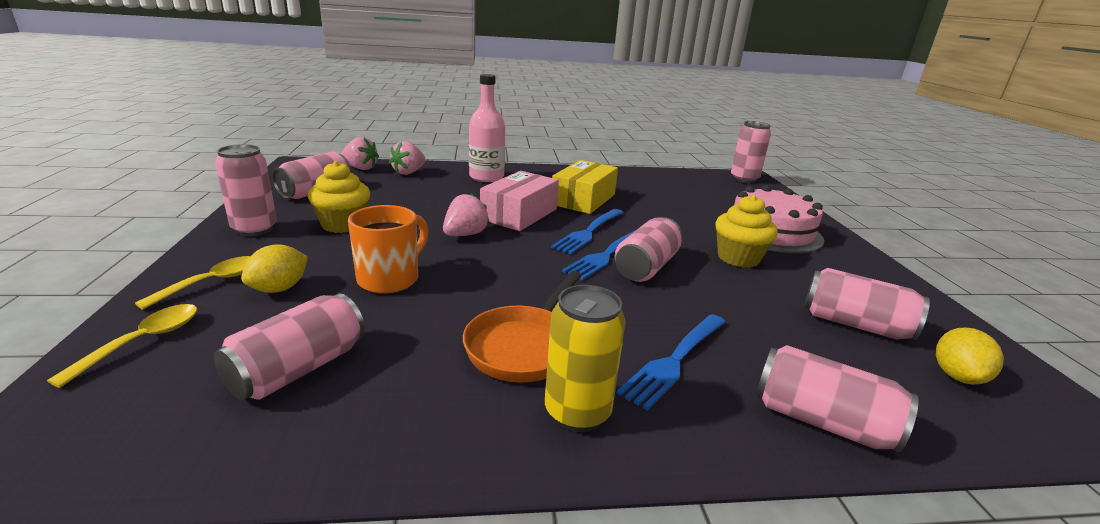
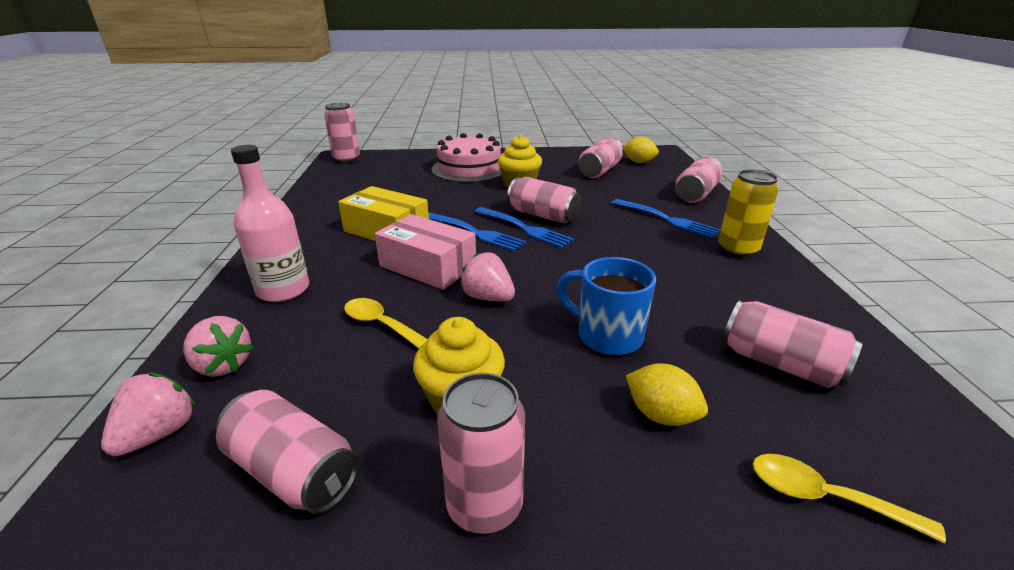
camera: 85 degrees left, 5 degrees up
(212, 282) = (673, 489): yellow spoon -> yellow spoon (381, 324)
(390, 279) = (606, 336): orange mug -> blue mug
(524, 346) = (681, 265): orange pan -> none

